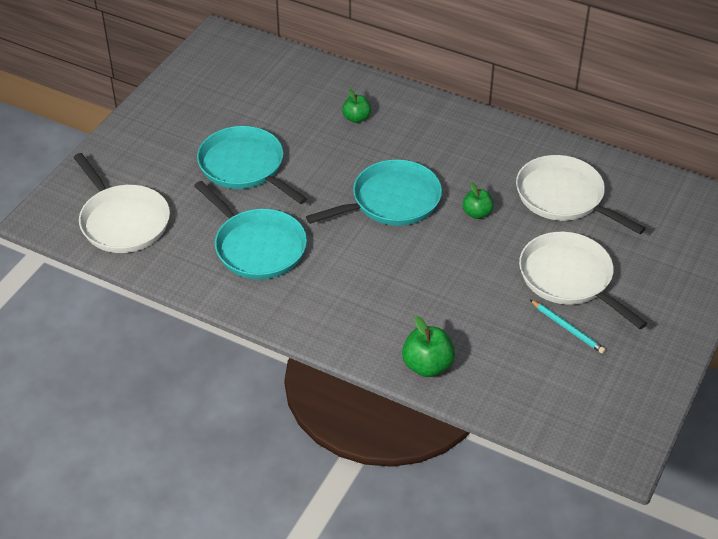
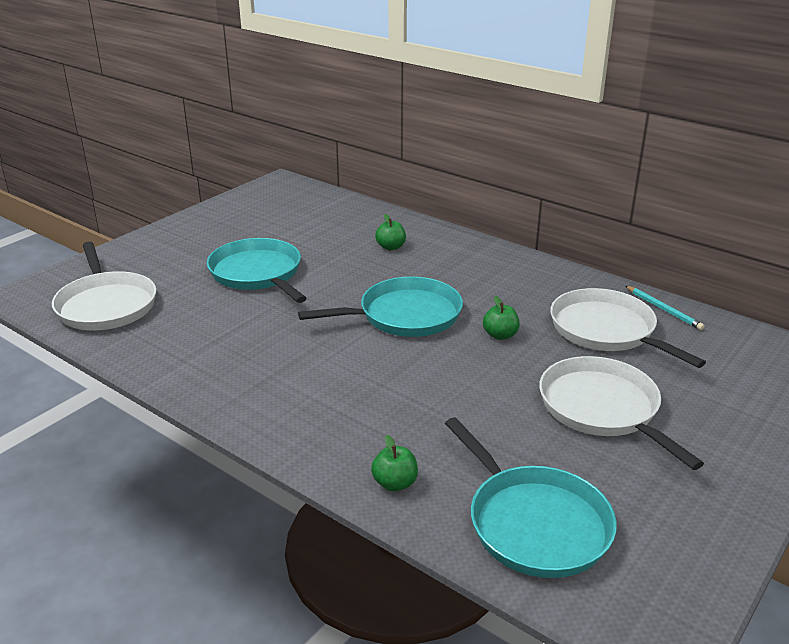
camera: 10 degrees right, 15 degrees down
(257, 247) = (237, 340): turquoise pan -> turquoise pan (534, 523)
(427, 365) = (395, 483): green apple -> green apple, size x0.66
(567, 328) = (593, 462): turquoise pencil -> turquoise pencil (664, 309)

